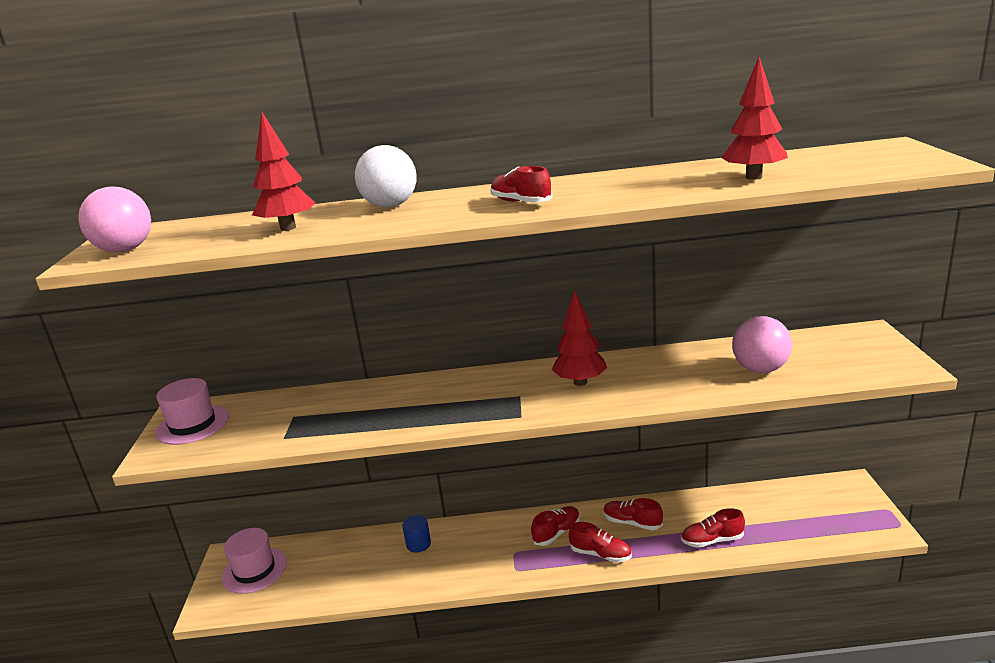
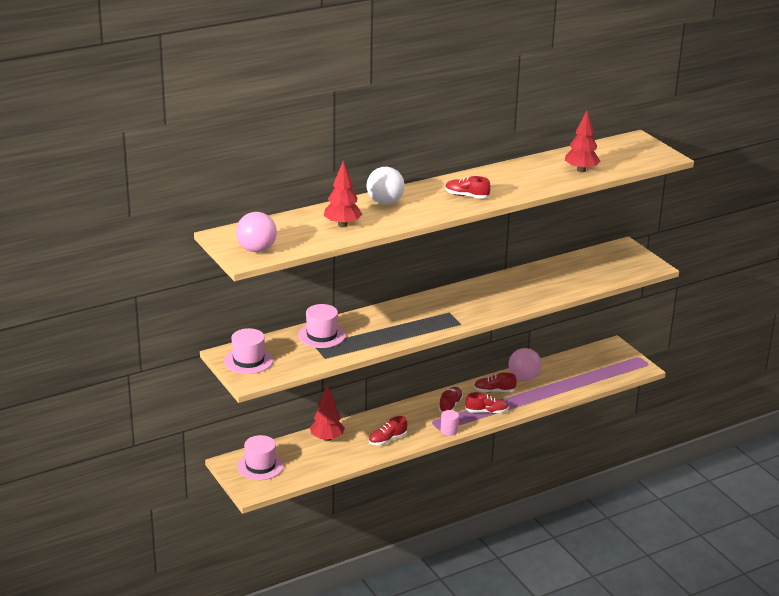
camera: 30 degrees left, 5 degrees up
(319, 404) = (321, 335): none -> pink hat
(418, 544) = (363, 429): blue cylinder -> none
(527, 574) = (449, 430): none -> pink cylinder
(580, 382) = (479, 299): red tree -> red tree (327, 438)
(712, 540) = (548, 392): red shoe -> red shoe (387, 440)
(760, 369) = (577, 277): pink ball -> pink ball (523, 378)

